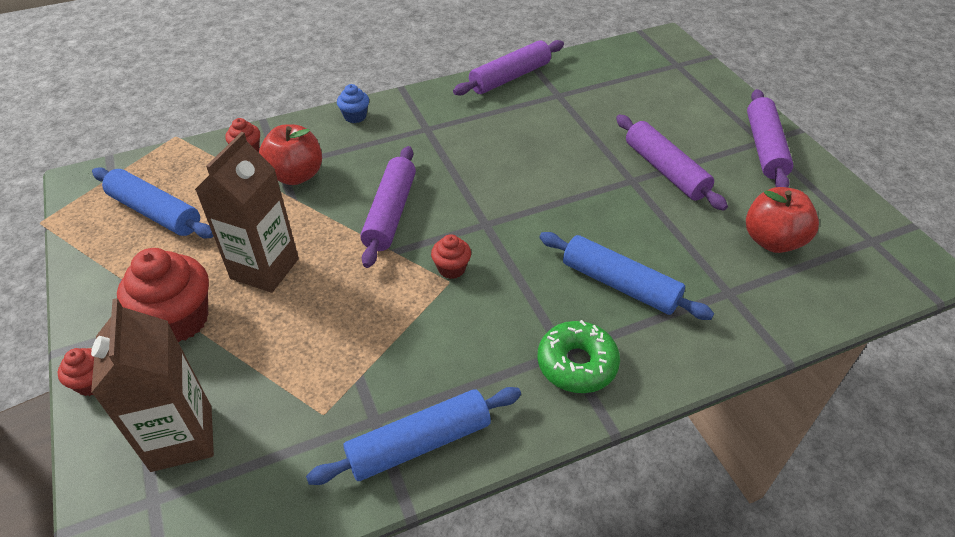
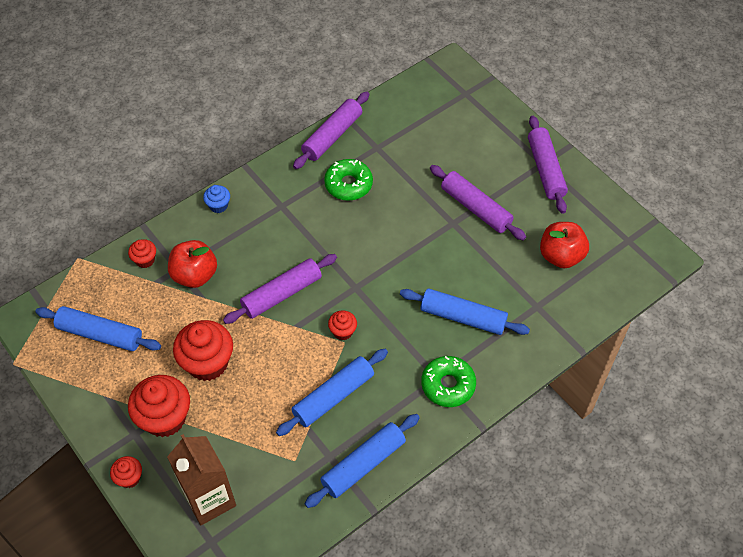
camera: 15 degrees left, 10 degrees up
(264, 268) = (207, 363): brown carton -> red cupcake
(390, 213) = (281, 294): purple rolling pin -> purple rolling pin turned 60 degrees clockwise
(410, 343) = (333, 396): none -> blue rolling pin
(513, 122) = (348, 184): none -> green donut

